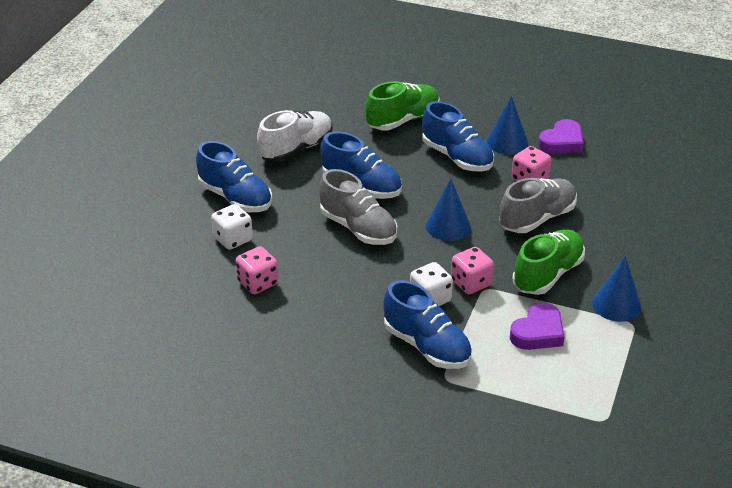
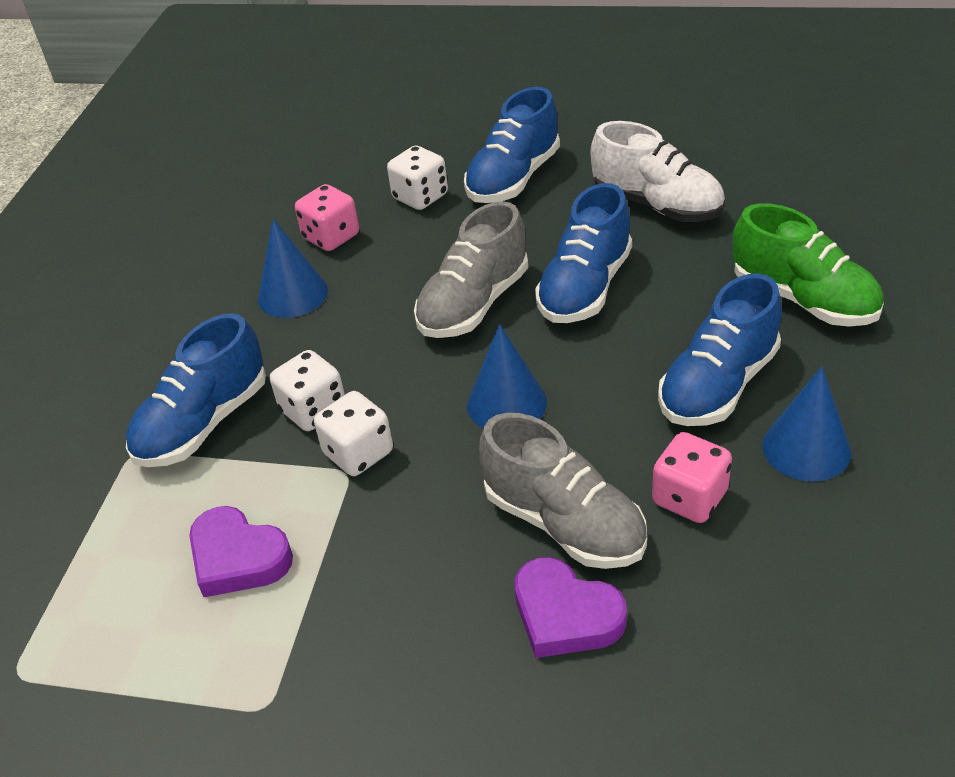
camera: 85 degrees right, 5 degrees up
(471, 283) = (358, 453): pink dice -> white dice
(547, 274) = (396, 556): green shoe -> none
(562, 142) = (852, 537): purple heart -> purple heart (565, 615)
(616, 304) = (321, 675): blue cone -> blue cone (292, 294)

